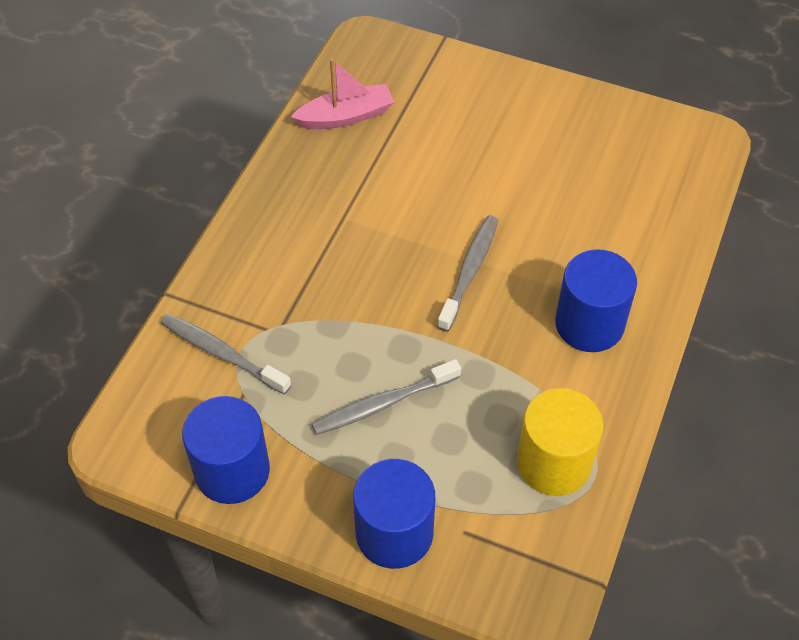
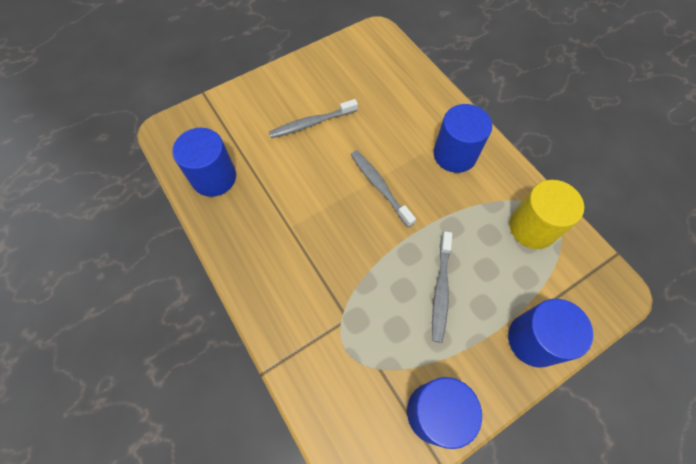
camera: 55 degrees left, 10 degrees up
(222, 354) = (340, 364): grey toothbrush -> grey toothbrush (311, 123)
(346, 116) = (214, 177): pink boat -> blue cylinder

